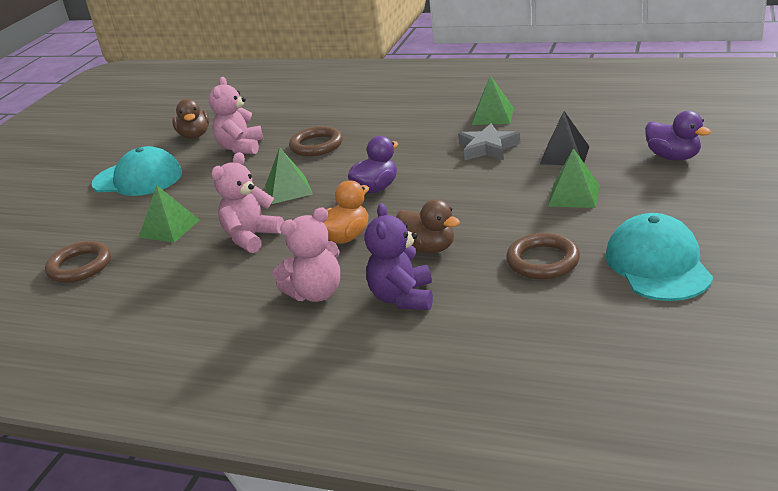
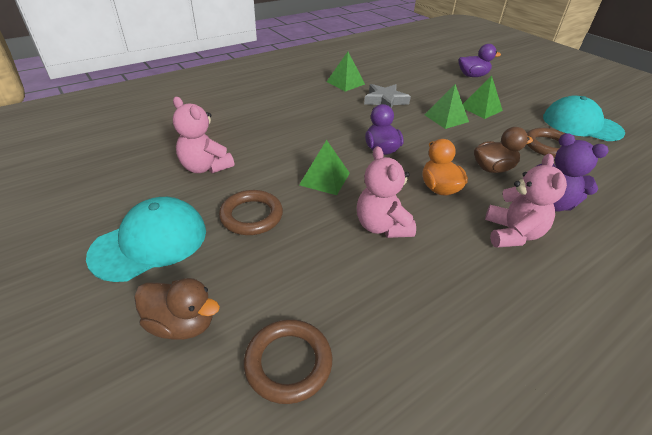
camera: 60 degrees left, 10 degrees up
(169, 228) = (296, 263): green pyramid -> green pyramid (446, 118)
(194, 135) = (128, 177): brown duck -> brown duck (182, 324)
(316, 145) = (271, 140): brown ring -> brown ring (251, 216)
(564, 155) = (429, 91): black pyramid -> none

